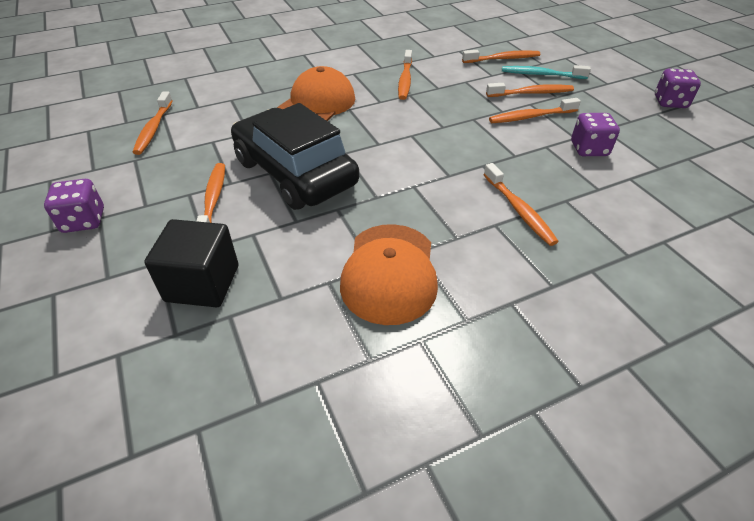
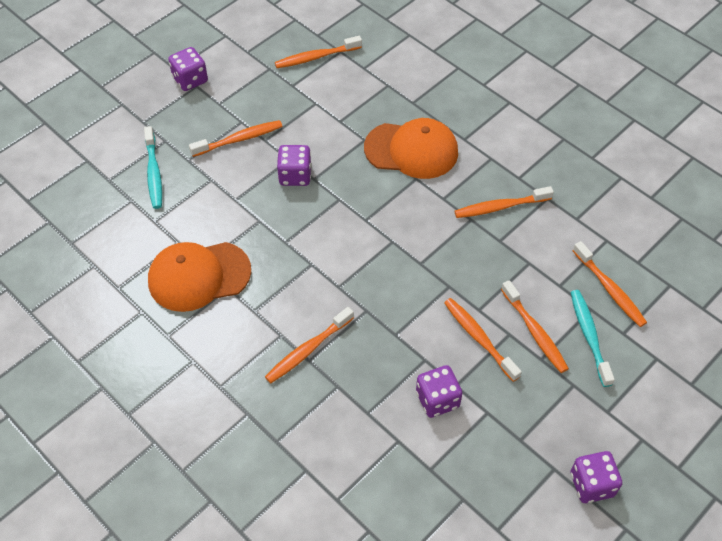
camera: 70 degrees right, 10 degrees up
(202, 283) = (154, 173): black cube -> turquoise toothbrush
(295, 173) = (295, 175): black car -> purple dice

